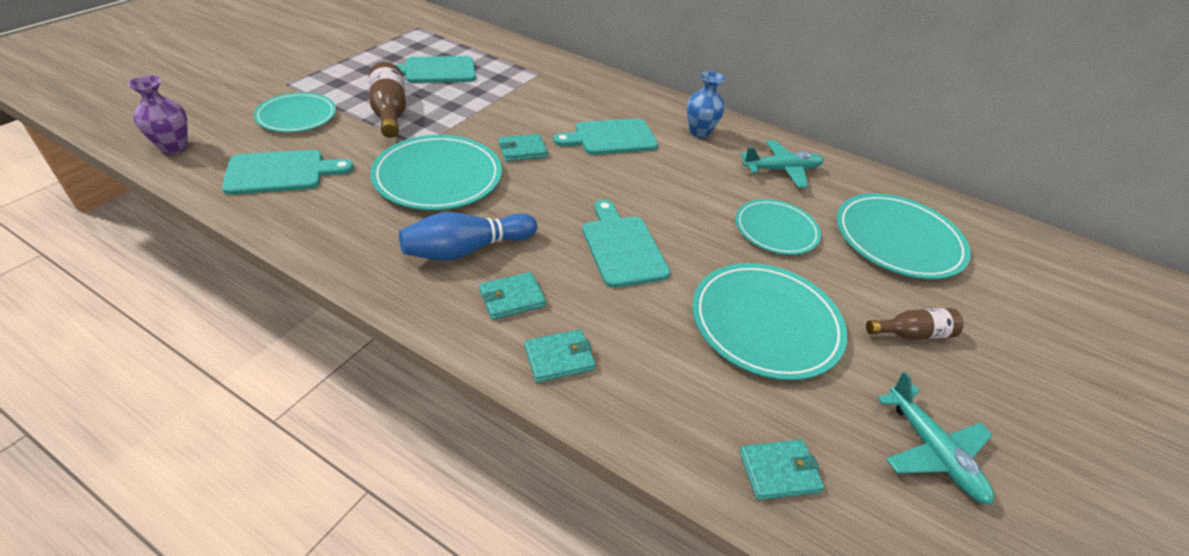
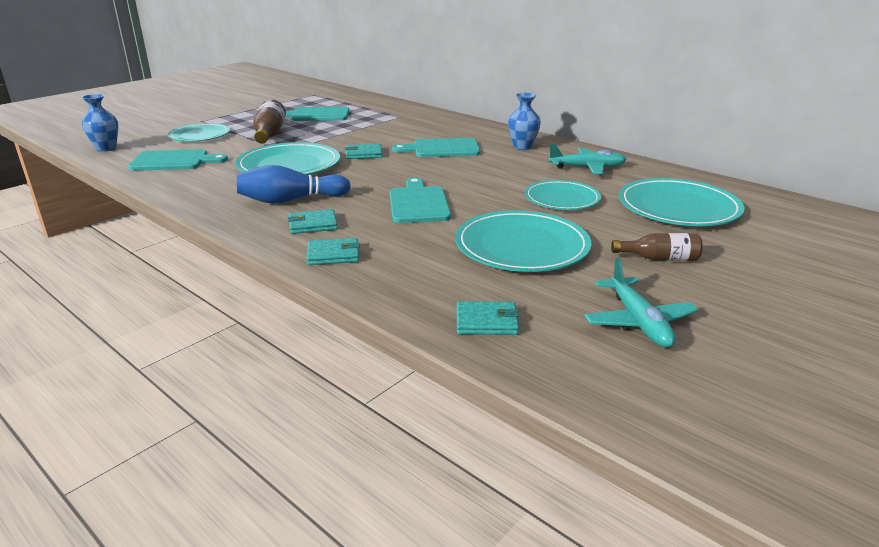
camera: 15 degrees right, 15 degrees down
(174, 147) = (106, 148): purple vase -> blue vase

